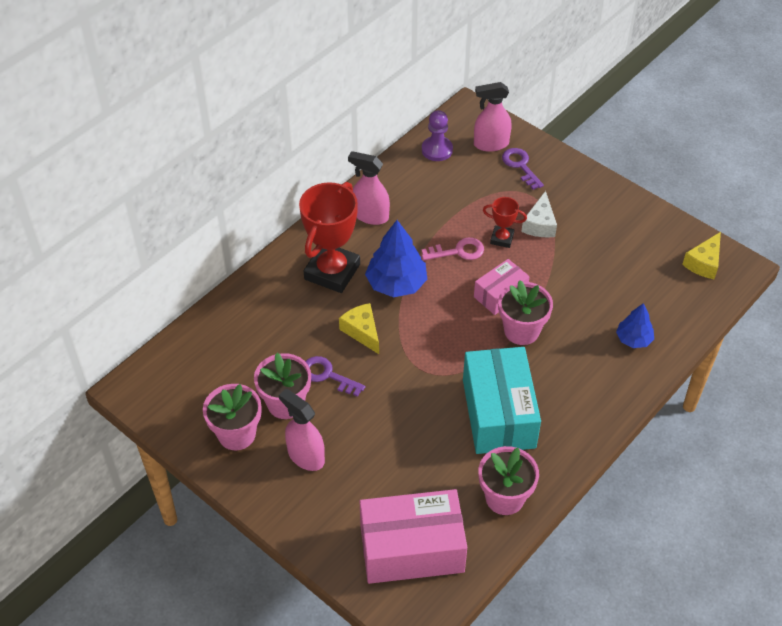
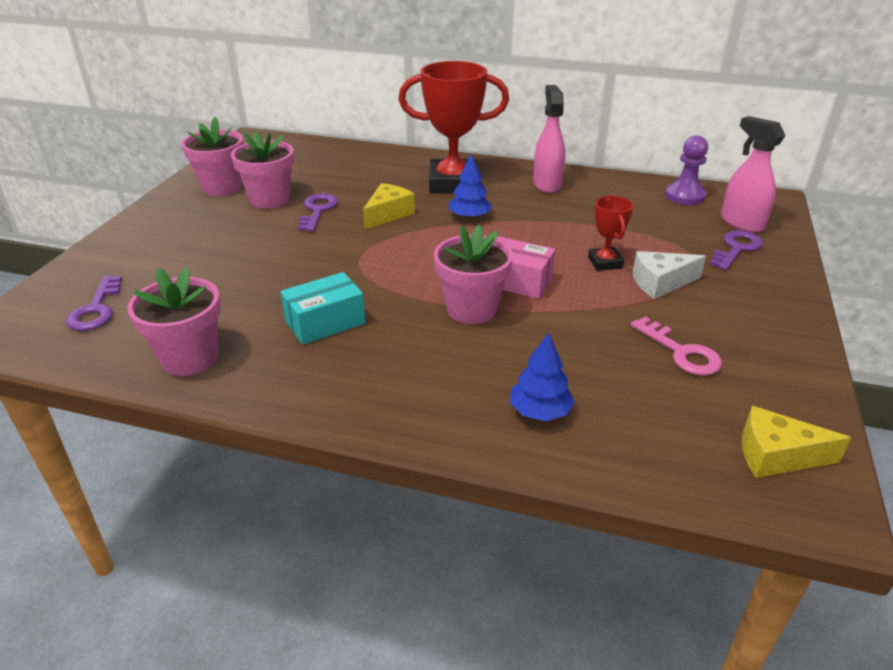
camera: 65 degrees right, 15 degrees down
(305, 456) = (208, 223): pink spray bottle -> none
(396, 284) = (469, 217): blue tree -> blue tree, size x0.59
(412, 549) = (96, 309): pink box -> purple key
(458, 251) = (553, 240): pink key -> pink key (681, 352)
(498, 413) = (325, 322): turquoise box -> turquoise box, size x0.55

